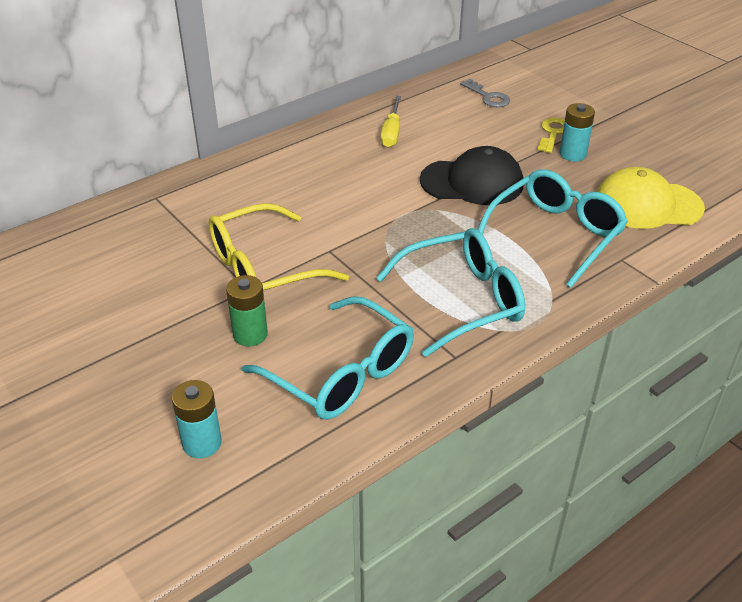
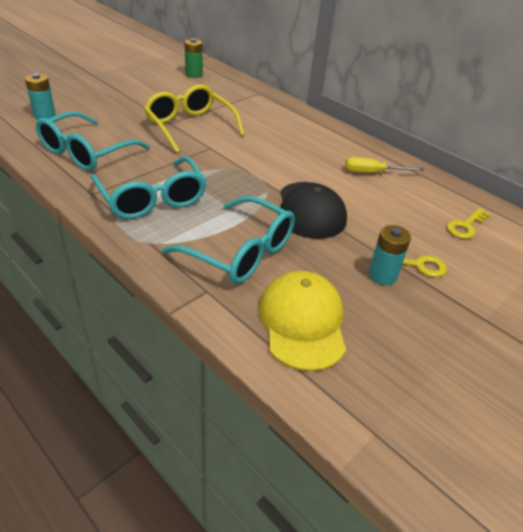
camera: 80 degrees right, 0 degrees up
(250, 334) = (127, 124): green battery -> green battery (194, 74)
(488, 97) = (465, 226): grey key -> yellow key

